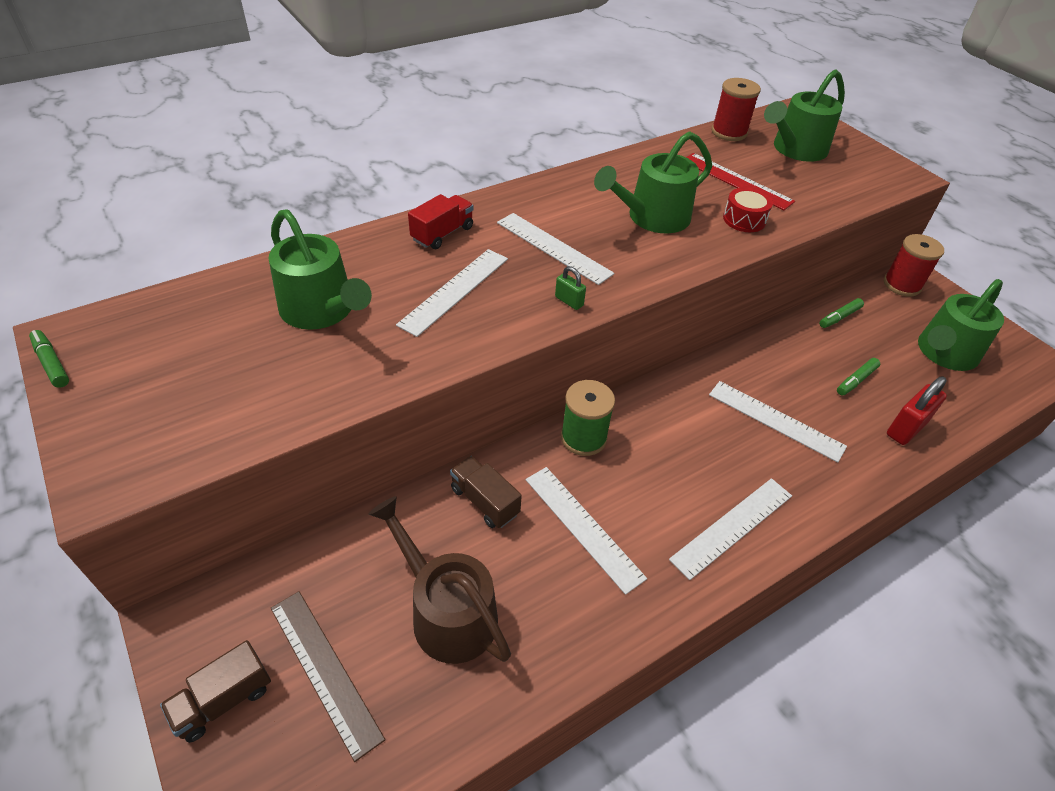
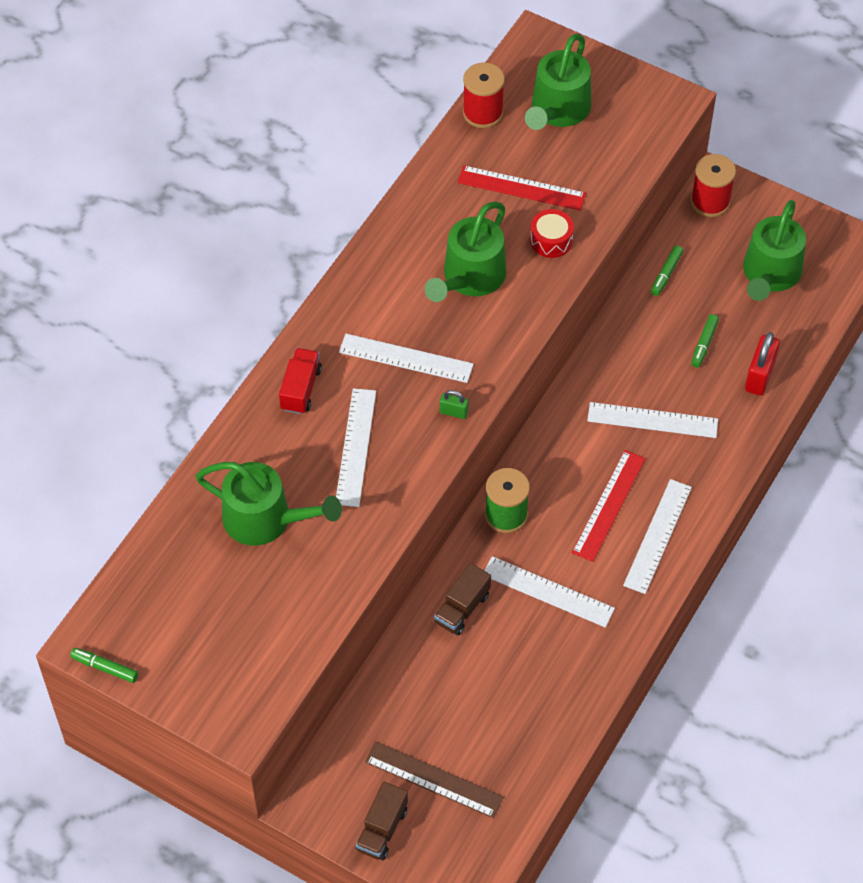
camera: 25 degrees left, 10 degrees up
(447, 612) = (489, 702): brown watering can -> none
(485, 501) = (462, 608): brown truck -> brown truck turned 75 degrees counterclockwise
(693, 474) = (609, 505): none -> red ruler

